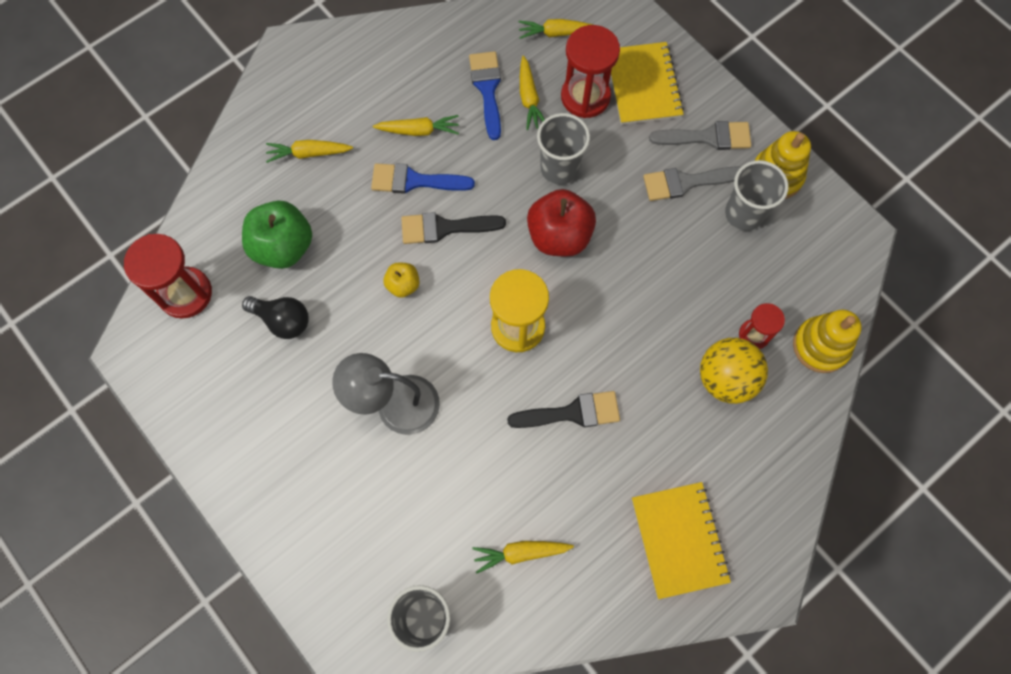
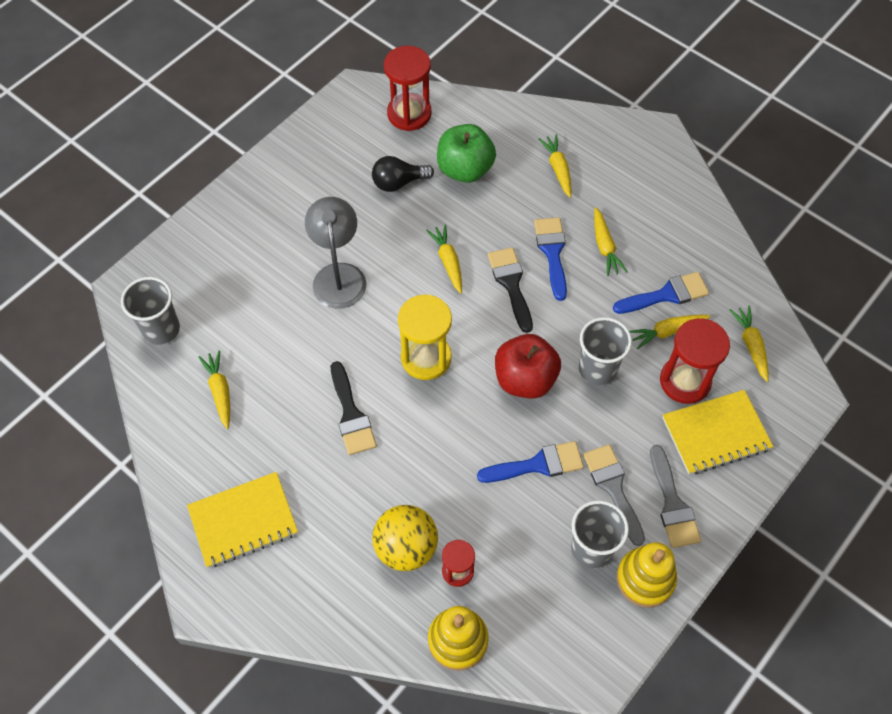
camera: 80 degrees right, 10 degrees down
(283, 320) = (398, 182): black light bulb -> black light bulb turned 60 degrees clockwise
(403, 285) = (448, 262): yellow apple -> yellow carrot
(653, 243) = (537, 464): none -> blue brush

